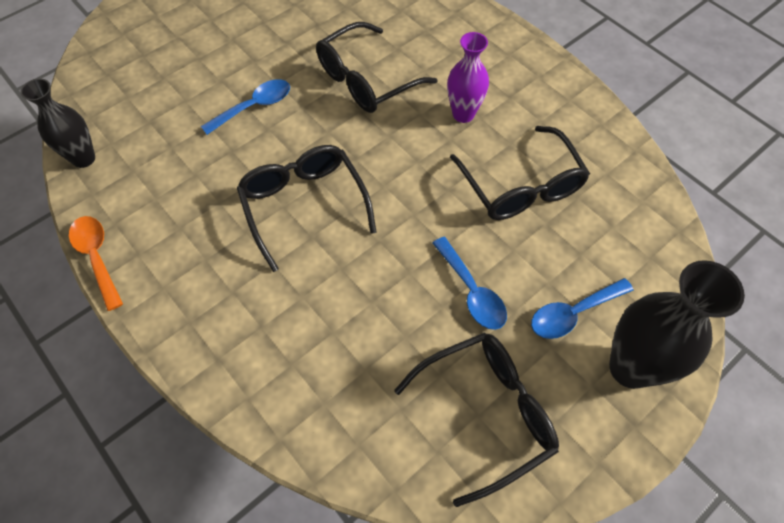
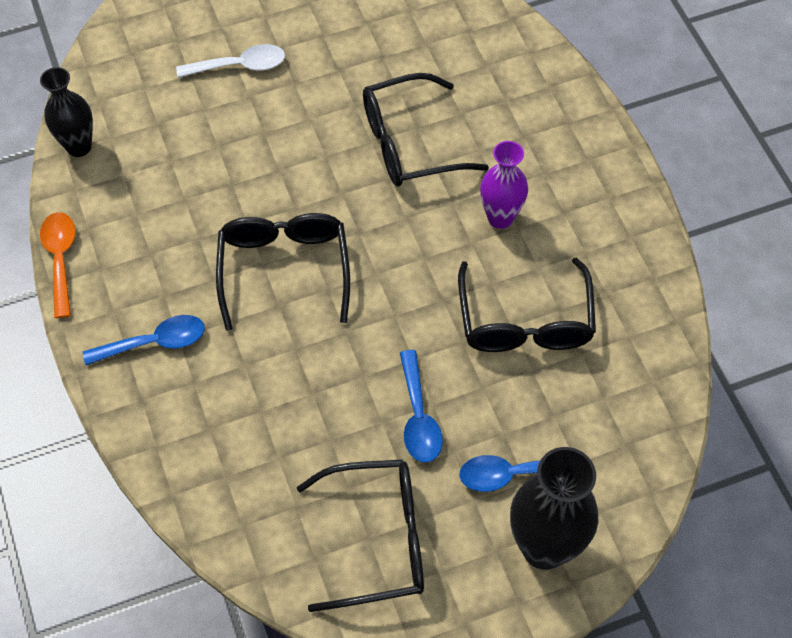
camera: 20 degrees right, 0 degrees up
(203, 60) = (240, 66): none -> white spoon
(254, 107) = (274, 139): blue spoon -> blue spoon (154, 342)

